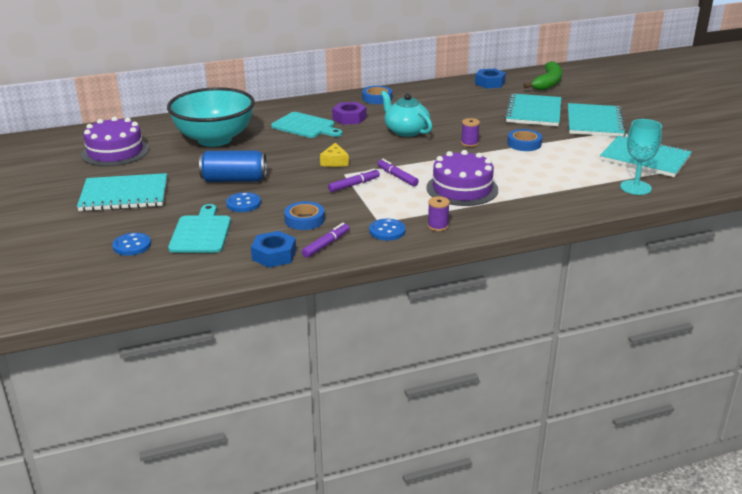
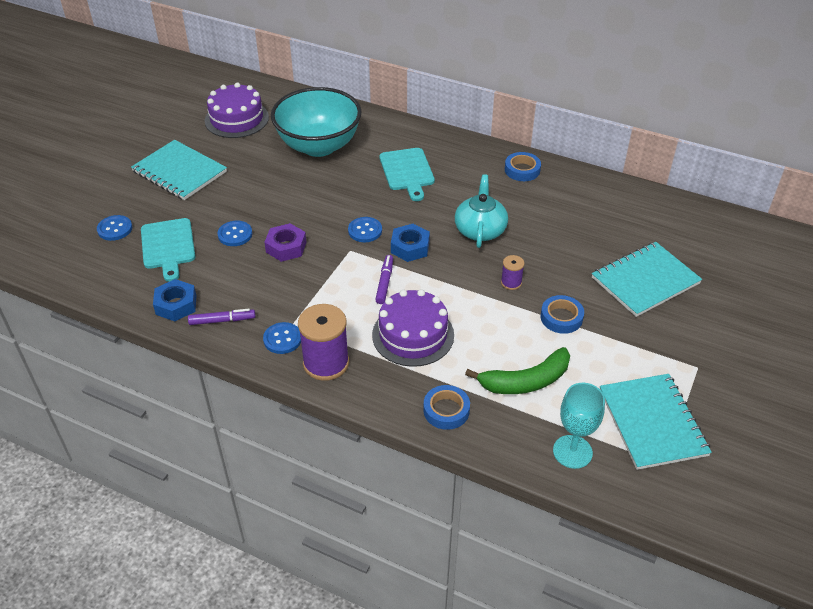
camera: 45 degrees right, 15 degrees up
(201, 232) = (168, 246): turquoise cutting board -> turquoise cutting board turned 120 degrees clockwise
(234, 180) = (266, 203): blue can -> none
(304, 220) = (247, 282): blue tape -> blue tape (446, 410)
(334, 162) = (365, 231): yellow cheese -> blue button
(349, 118) = (458, 182): purple nut -> purple nut (286, 247)
(354, 185) = (338, 268): purple marker -> none
(438, 226) = (326, 363): purple spool -> purple spool, size x2.02
(490, 83) = (668, 211): blue nut -> blue nut (410, 247)
(548, 83) = (734, 248): green banana -> green banana (526, 381)
(594, 122) = (687, 336): turquoise notebook -> none

